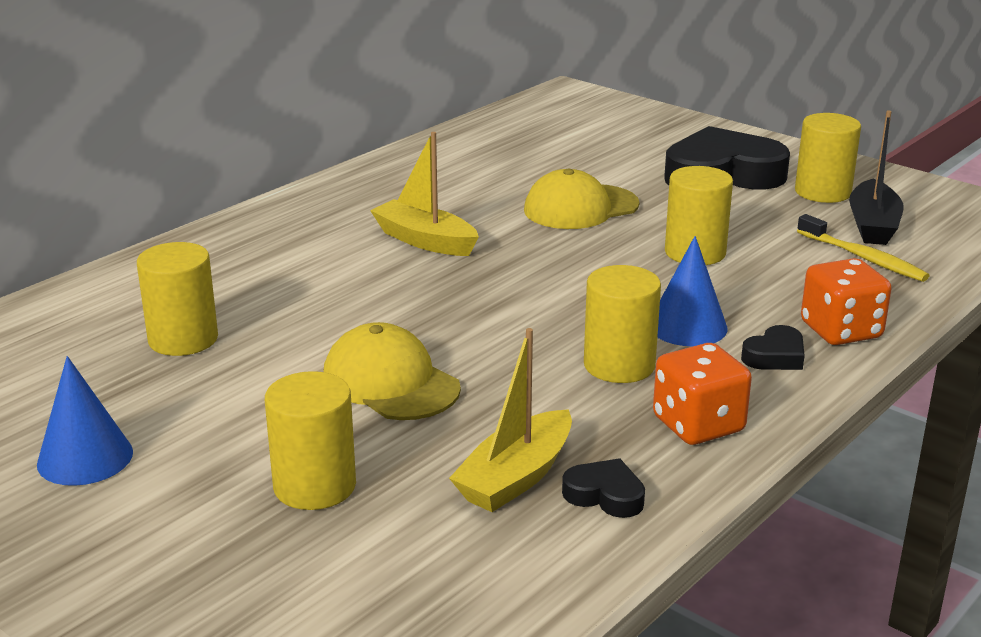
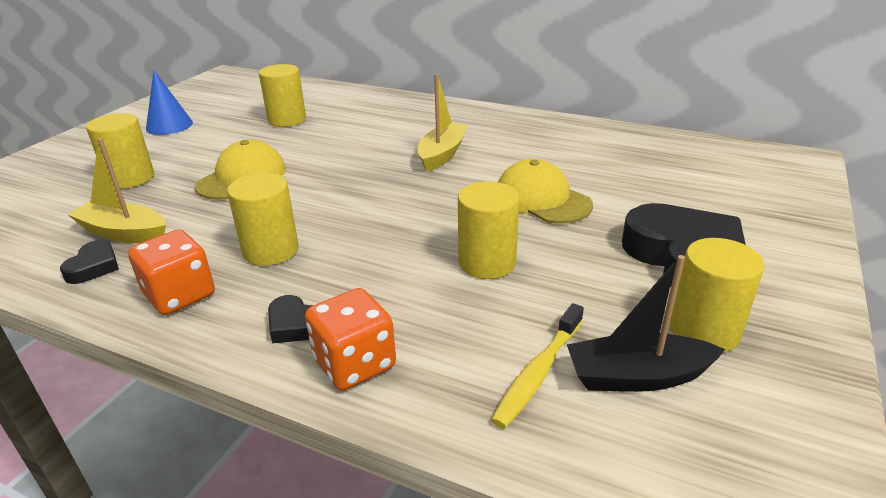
camera: 75 degrees right, 5 degrees up
(687, 326) = (341, 273): blue cone -> none

